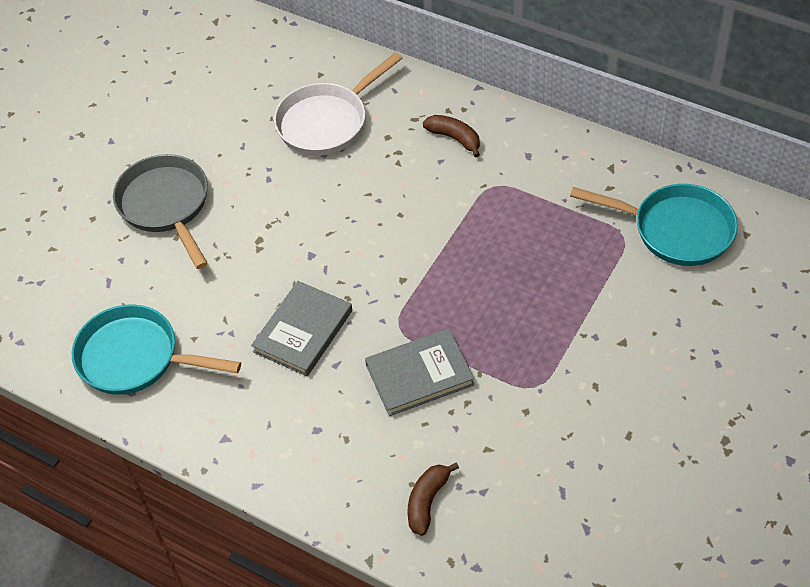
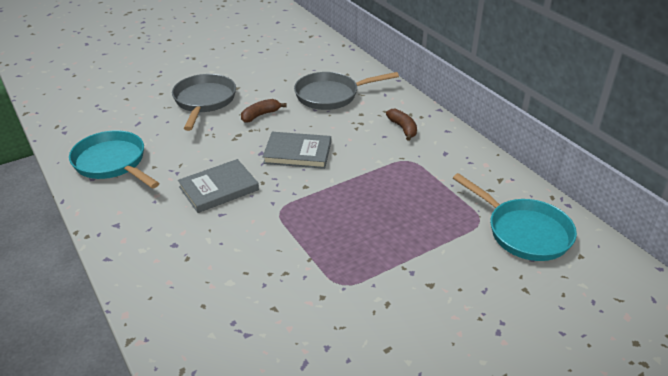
camera: 25 degrees right, 15 degrees down
(327, 121) = (331, 95): white pan -> grey pan
(419, 375) = (268, 242): grey book -> grey book (297, 153)
(427, 501) = (202, 322): brown banana -> brown banana (260, 115)

